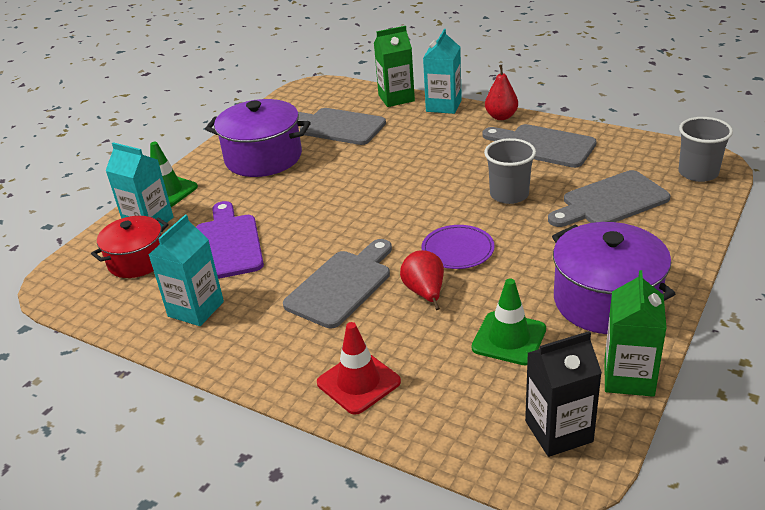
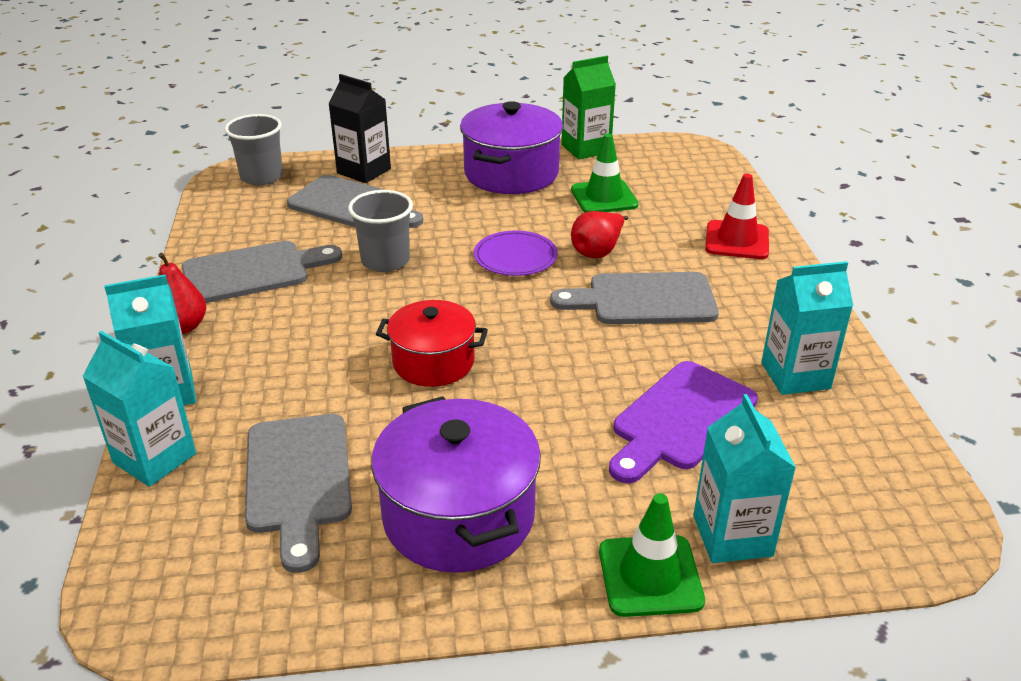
camera: 130 degrees left, 0 degrees up
(137, 260) = (802, 484): red pot -> red pot (433, 362)
(396, 98) = (154, 458): green carton -> turquoise carton
(543, 145) = (253, 272): grey cutting board -> grey cutting board turned 105 degrees counterclockwise
(558, 431) = (666, 158): black carton -> black carton (364, 171)

